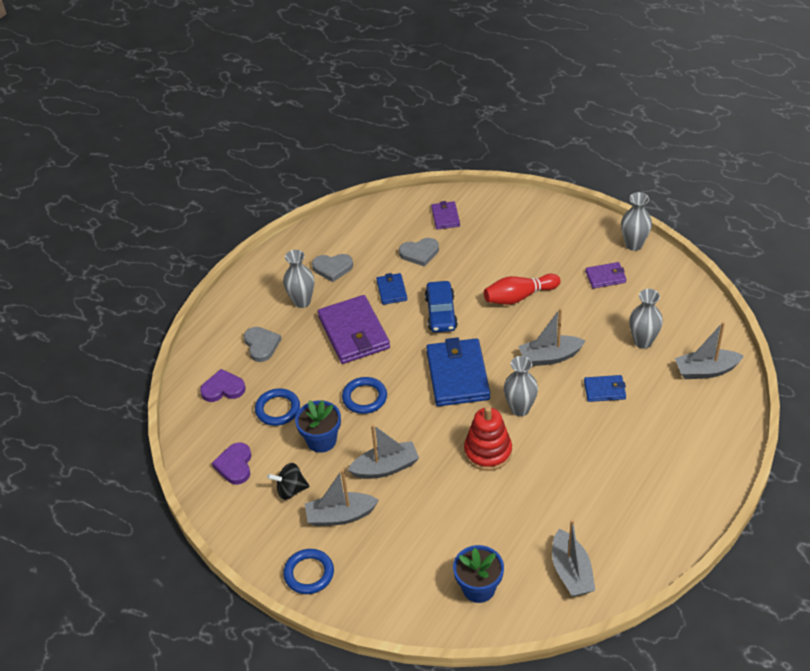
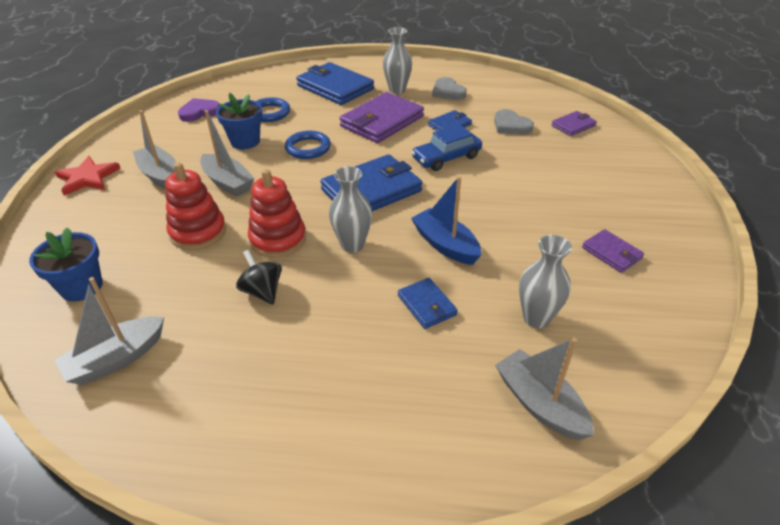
camera: 60 degrees right, 5 degrees down
(223, 388) = (278, 86): purple heart -> none
(261, 345) = (335, 87): grey heart -> blue wallet
(291, 490) = (182, 143): black spinning top -> black spinning top (262, 291)
(309, 573) = (88, 178): blue ring -> red star
(448, 501) = (198, 232): none -> red stacking toy
(519, 296) = (514, 198): red bowling pin -> none
(550, 357) = (445, 245): grey boat -> blue boat
(633, 245) = (692, 262): grey vase -> none

